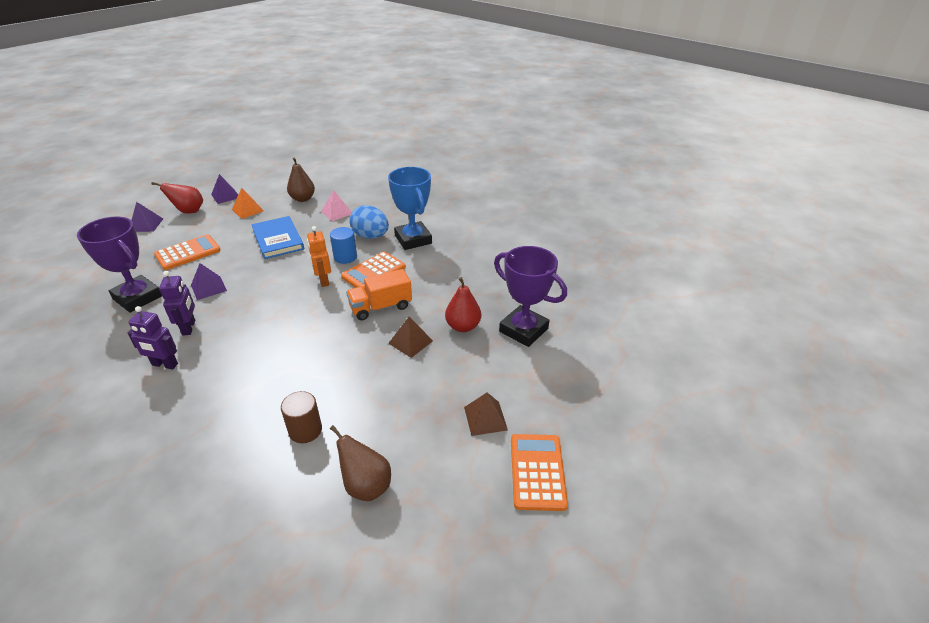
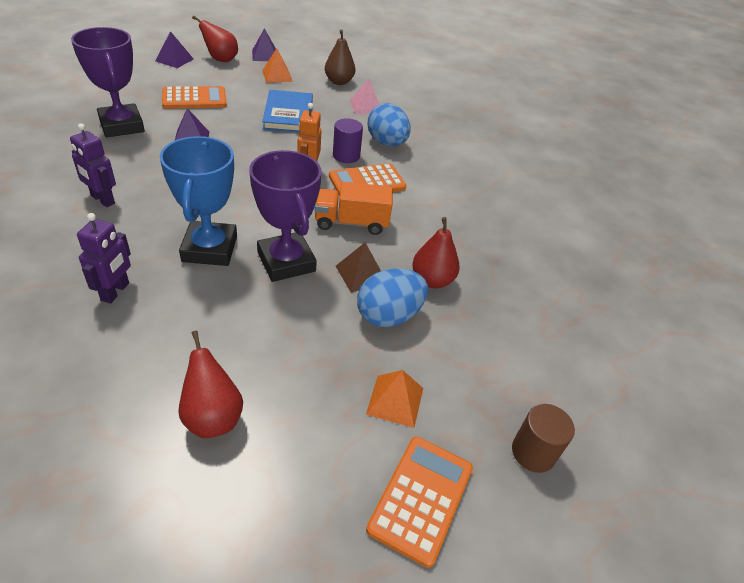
camera: 20 degrees right, 5 degrees up
(189, 327) = (148, 172): purple robot -> purple robot (115, 292)
(305, 430) = (189, 325): brown cylinder -> brown cylinder (533, 452)
(345, 257) = (346, 156): blue cylinder -> purple cylinder
(366, 485) = (212, 417): brown pear -> red pear
(413, 239) = (432, 162): blue trophy -> blue trophy (210, 249)
(447, 363) = (389, 315): none -> blue egg
(485, 418) = (395, 401): brown pyramid -> orange pyramid
(523, 330) = (504, 313): purple trophy -> purple trophy (286, 262)

